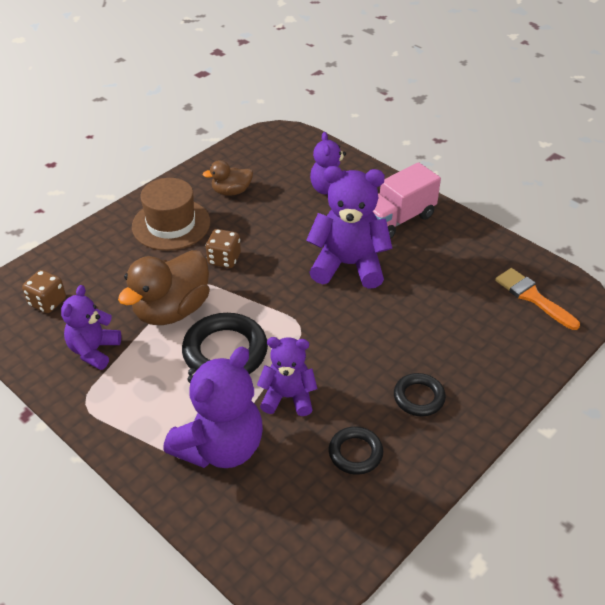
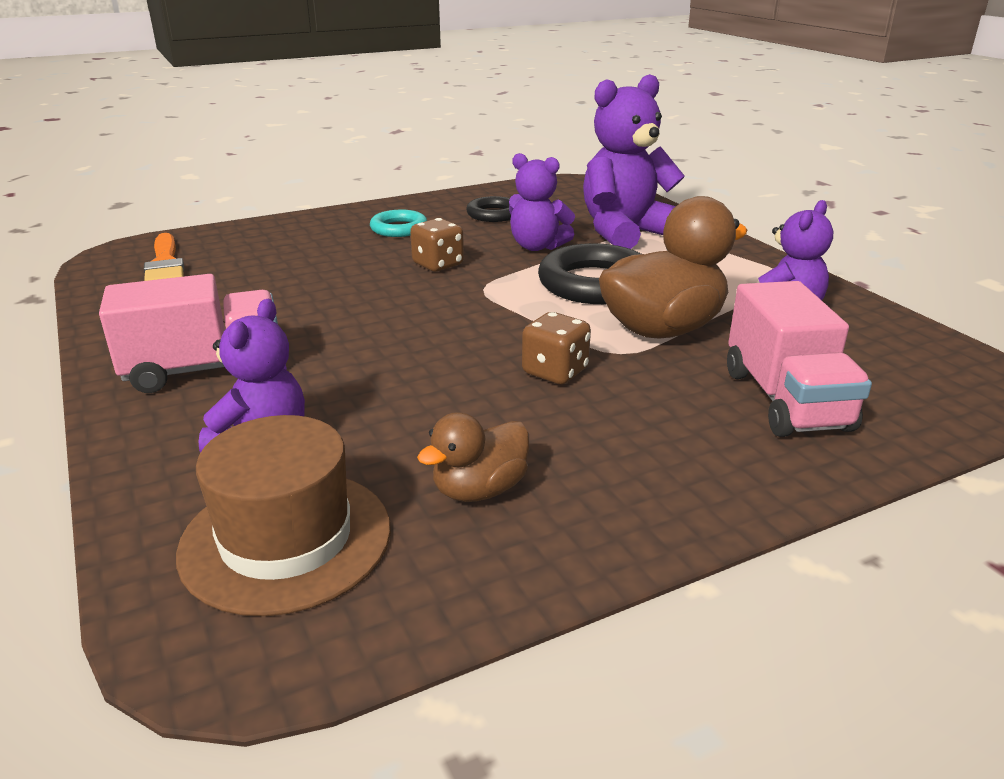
camera: 160 degrees left, 15 degrees down
(47, 302) = (882, 371): brown dice -> brown dice (438, 265)
(105, 268) = (785, 400): none -> pink truck
(171, 224) = (644, 447): brown hat -> brown hat (286, 539)
(231, 191) = (479, 490): brown duck -> brown duck turned 135 degrees clockwise
(348, 265) = (356, 330): purple teddy bear -> none
(419, 397) = (399, 228): black ring -> turquoise ring

